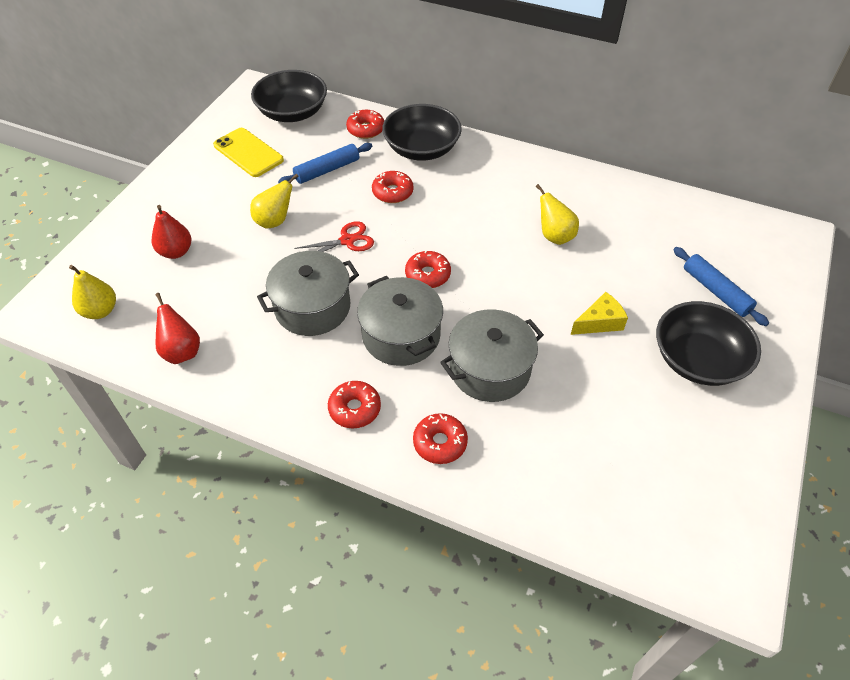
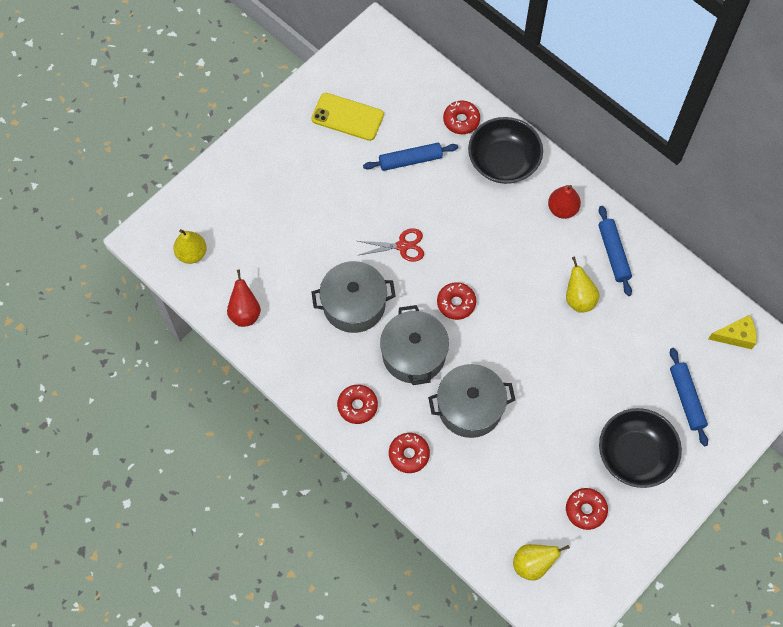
camera: 20 degrees right, 15 degrees up
(176, 252) = (261, 212): red pear -> red pear (562, 209)
(248, 153) = (347, 117): yellow phone -> yellow phone turned 45 degrees counterclockwise
(275, 221) = (349, 205): yellow pear -> yellow pear (533, 564)
(292, 113) = (401, 77): black bowl -> none
(392, 192) = (459, 205): red donut -> red donut (585, 510)
(567, 191) = (613, 253): none -> blue rolling pin
(599, 322) = (575, 395): yellow cheese -> yellow cheese (736, 336)

